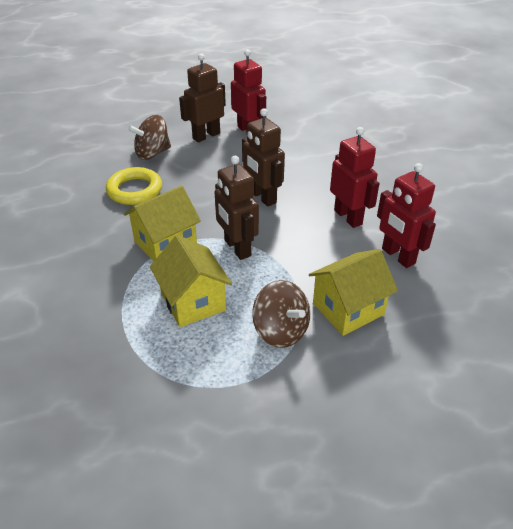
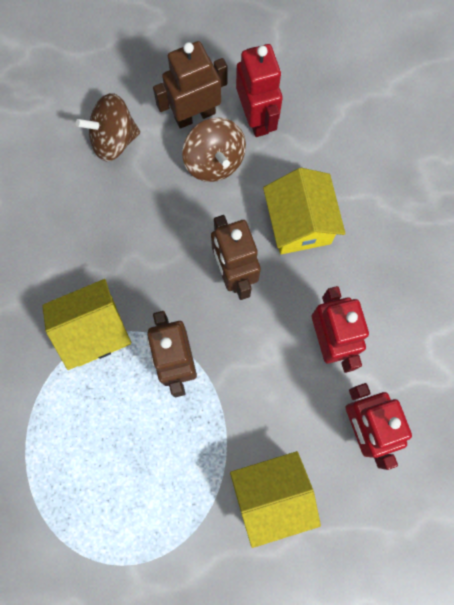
camera: 15 degrees right, 35 degrees up
(134, 190) = (76, 216): yellow ring -> none
(193, 302) = (106, 437): yellow house -> yellow house (299, 224)
(281, 331) = (188, 506): brown spinning top -> brown spinning top (214, 161)

